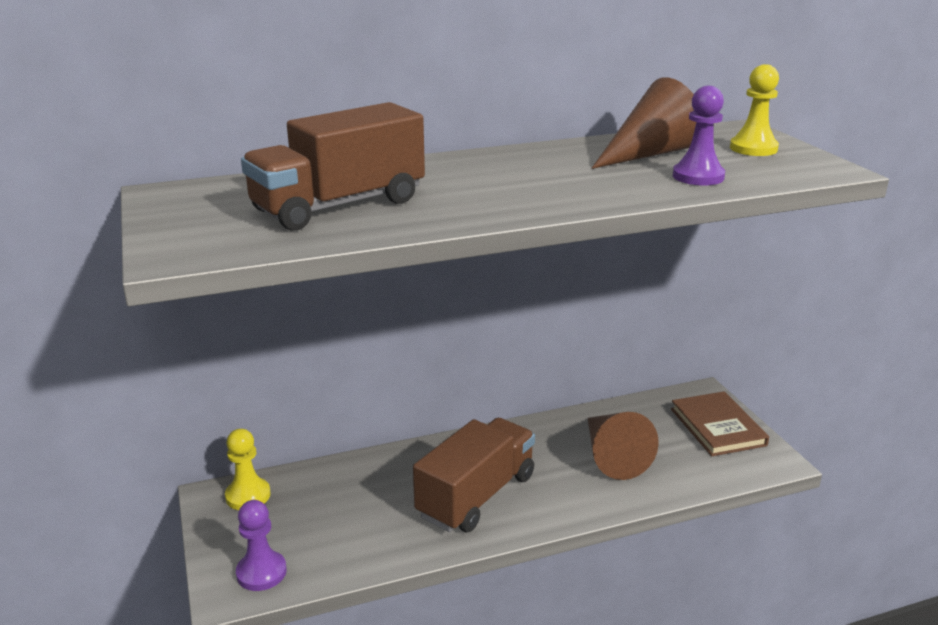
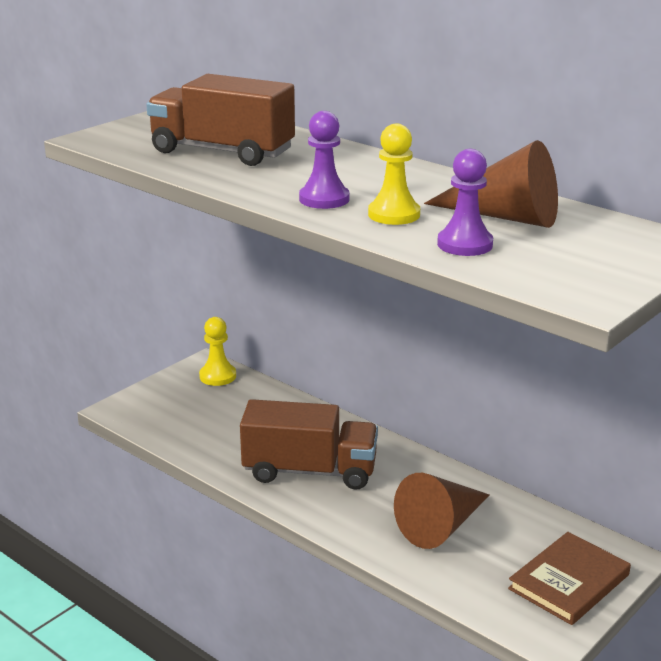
camera: 60 degrees right, 0 degrees up
(261, 572) = (145, 413): purple pawn -> purple pawn (324, 199)
(753, 148) = (602, 255): yellow pawn -> yellow pawn (394, 214)

